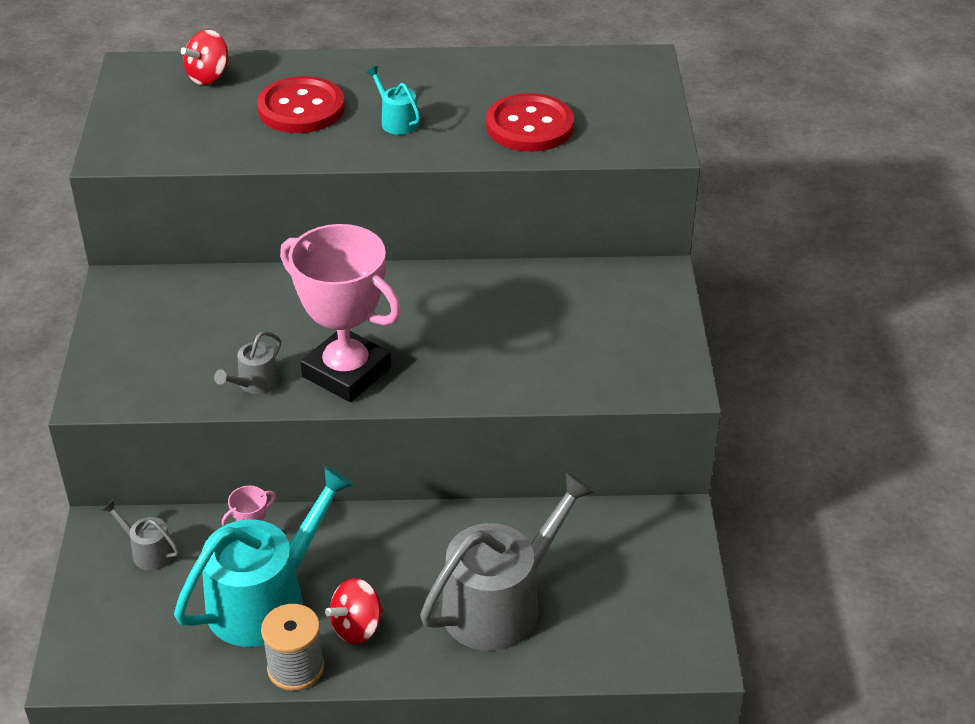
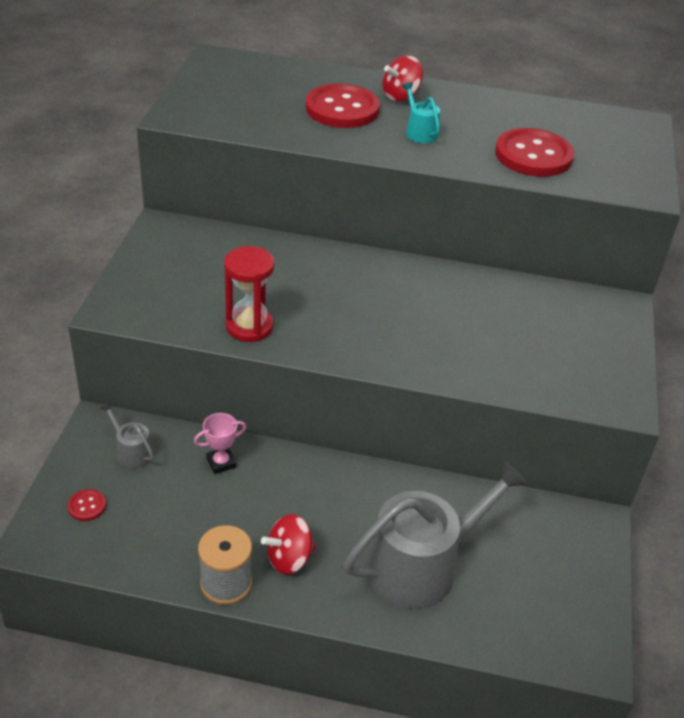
camera: 10 degrees right, 0 degrees up
(117, 621) = (87, 506): none -> red button
(208, 76) = (274, 73): red spinning top -> red spinning top (400, 96)
(255, 383) = (249, 327): grey watering can -> red hourglass
(266, 599) = (217, 515): turquoise watering can -> none
(346, 372) = (330, 333): pink trophy -> none

